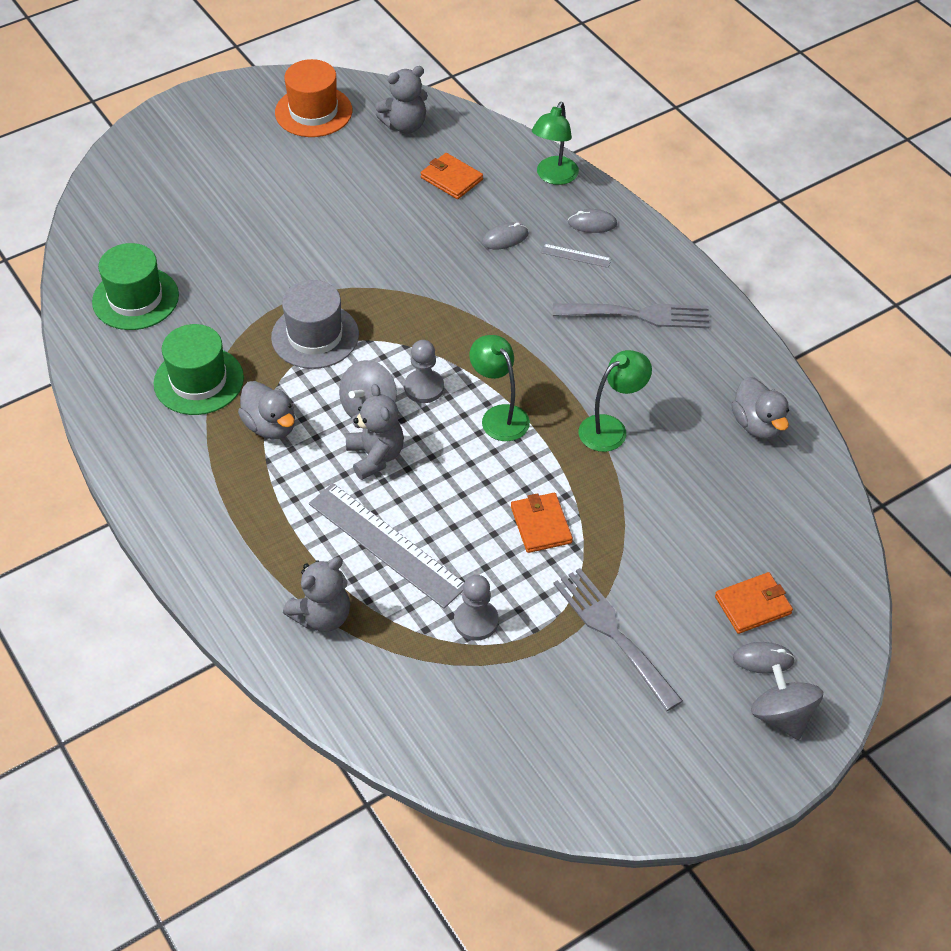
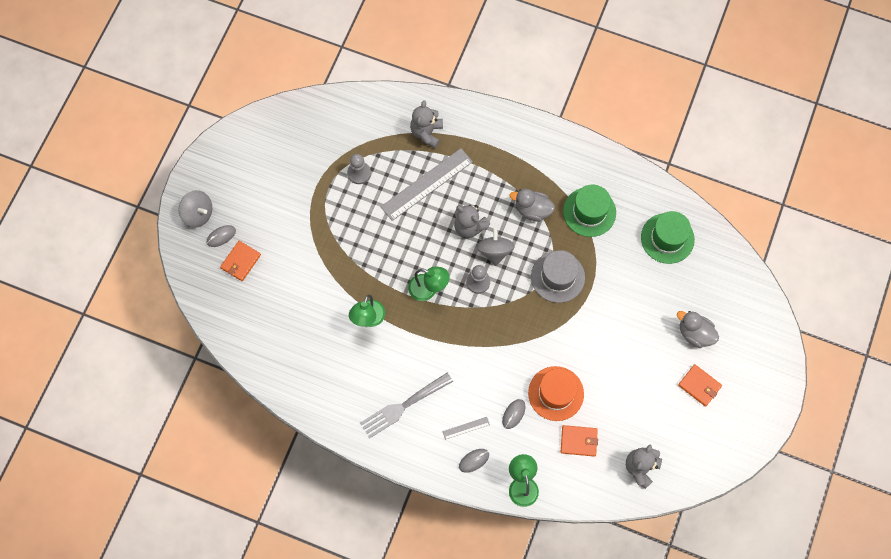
camera: 145 degrees right, 20 degrees up
(313, 112) = (702, 441): orange hat -> orange hat (556, 393)
(387, 544) = (426, 184): grey ruler -> grey ruler turned 45 degrees counterclockwise
(541, 525) = (364, 240): orange wallet -> orange wallet (699, 386)
(614, 634) = (294, 206): grey fork -> none
(758, 425) = (296, 371): grey duck -> grey duck (695, 333)

